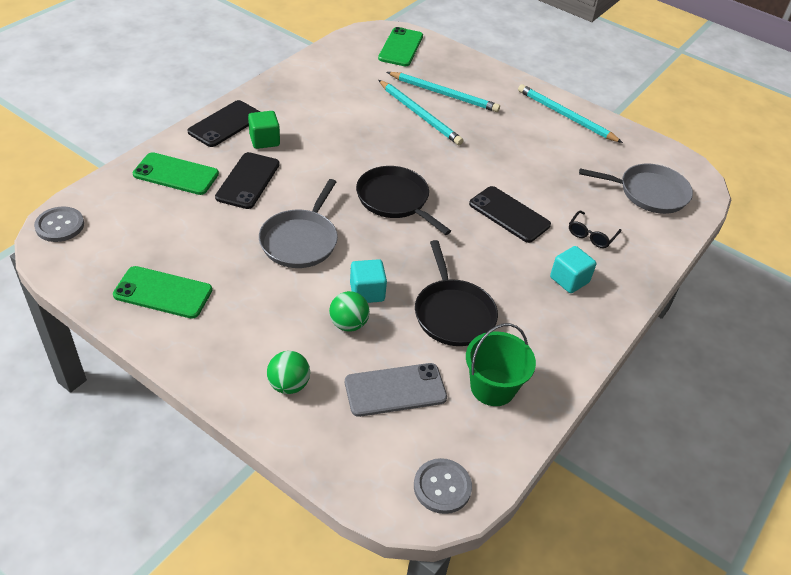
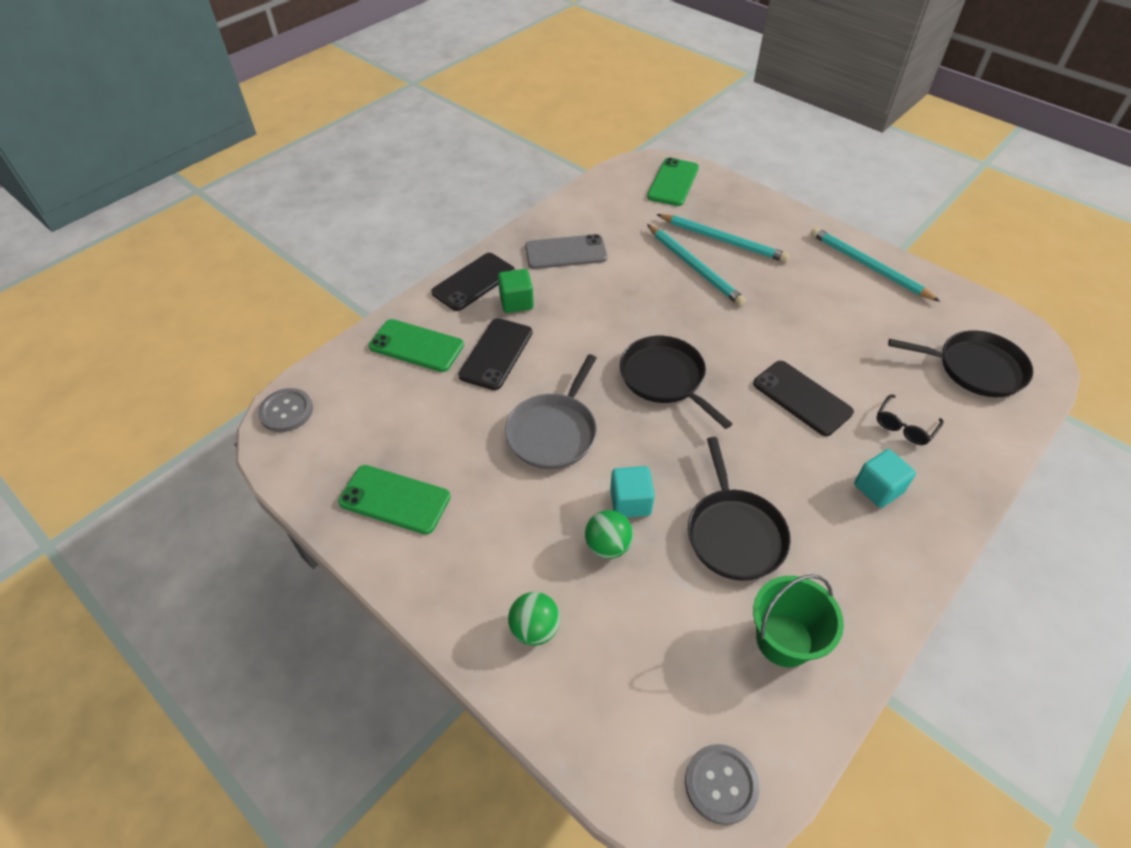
camera: 10 degrees right, 5 degrees up
(395, 390) = (663, 640): grey phone -> grey phone (565, 252)
(649, 193) = (975, 368): grey pan -> black pan

